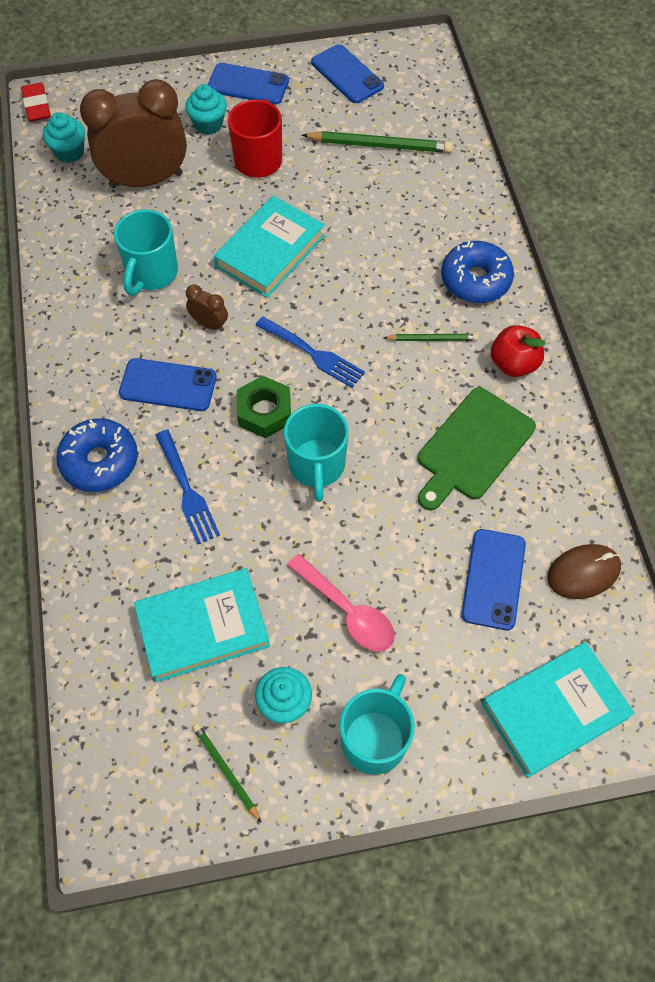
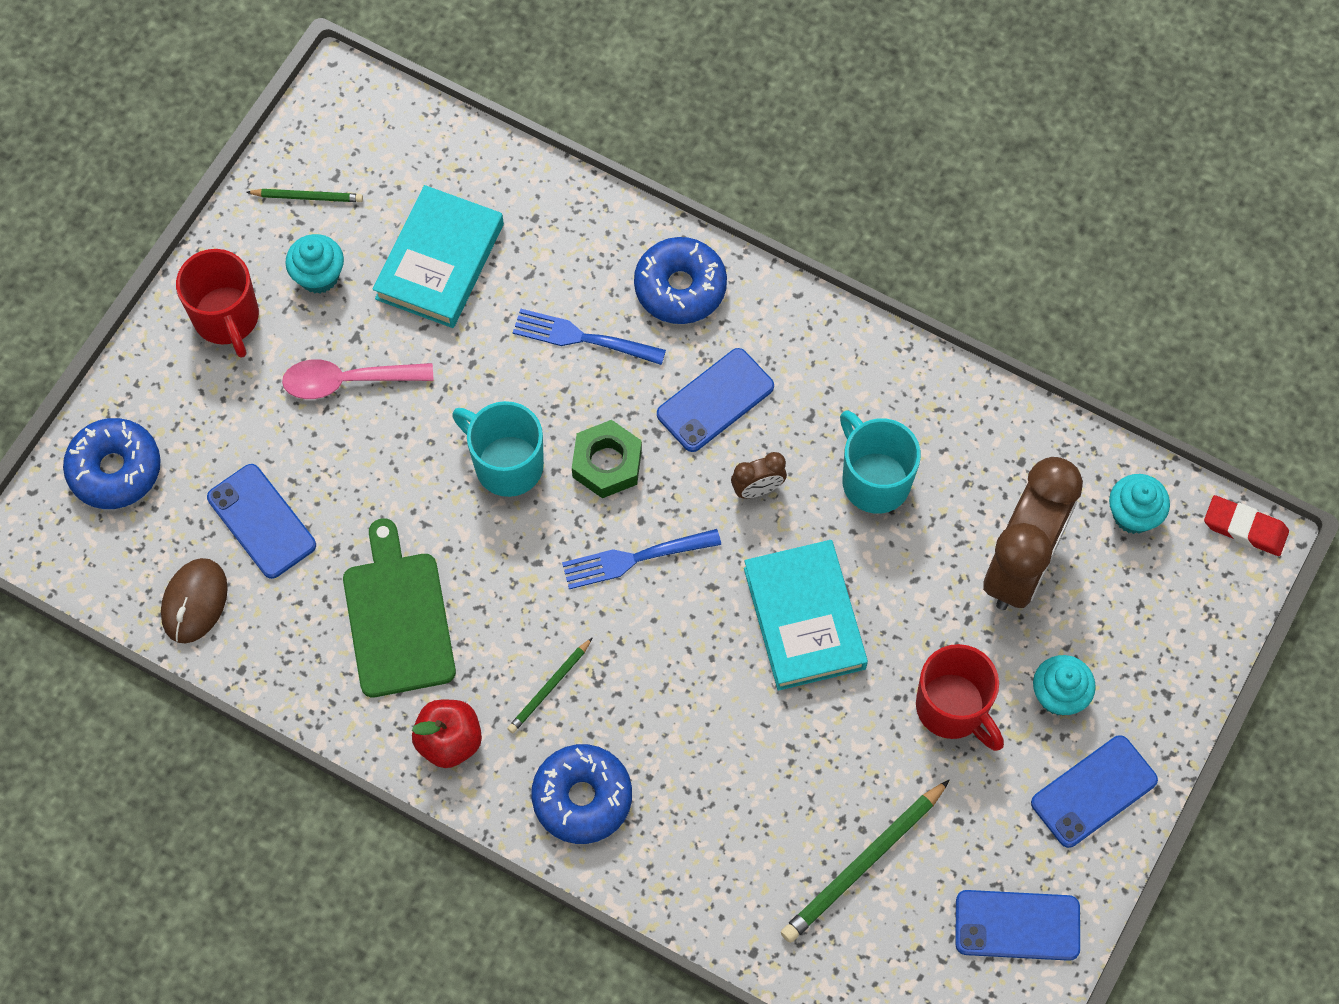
camera: 130 degrees right, 5 degrees up
(375, 739) = (227, 319): turquoise mug -> red mug
(554, 711) = (115, 469): turquoise book -> blue donut

